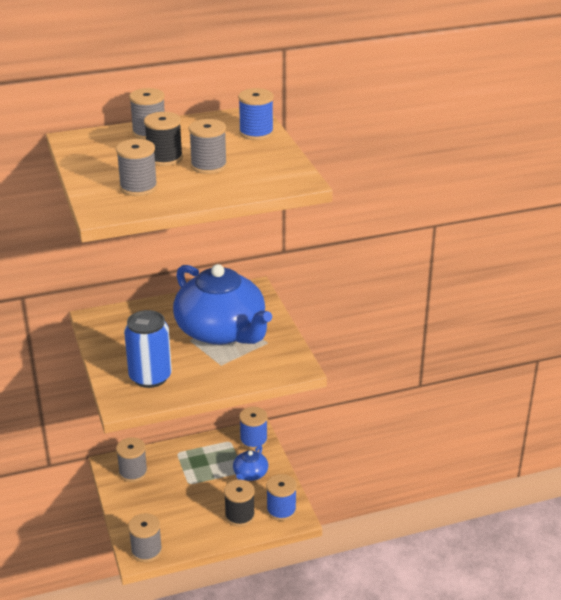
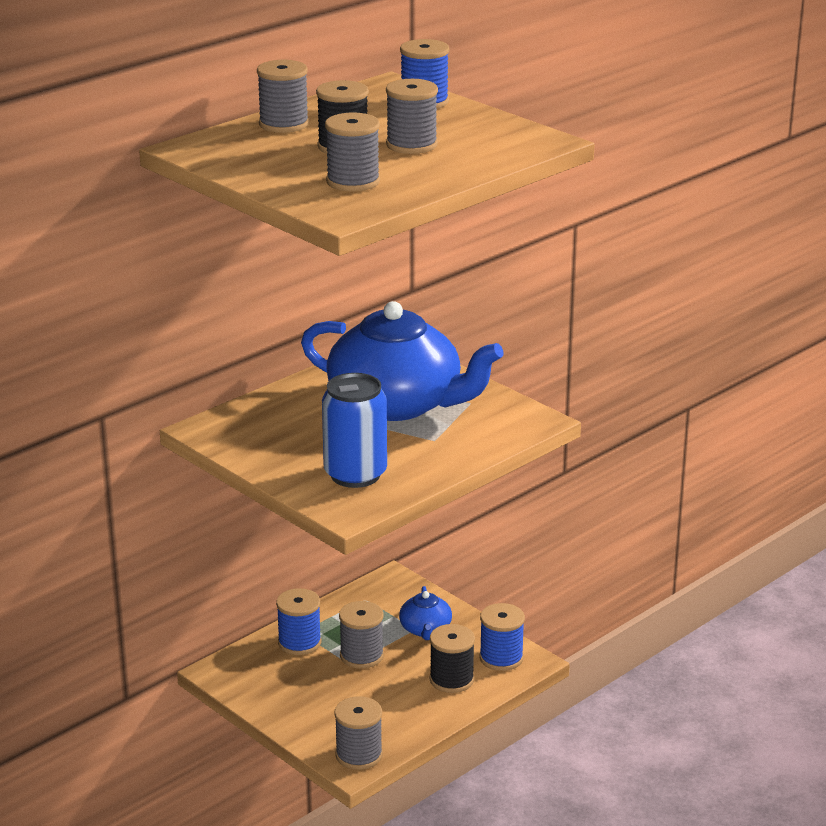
camera: 25 degrees left, 5 degrees down
(133, 472) = (260, 672): grey spool -> grey spool (361, 656)
(253, 440) = (397, 590): blue spool -> blue spool (299, 643)

